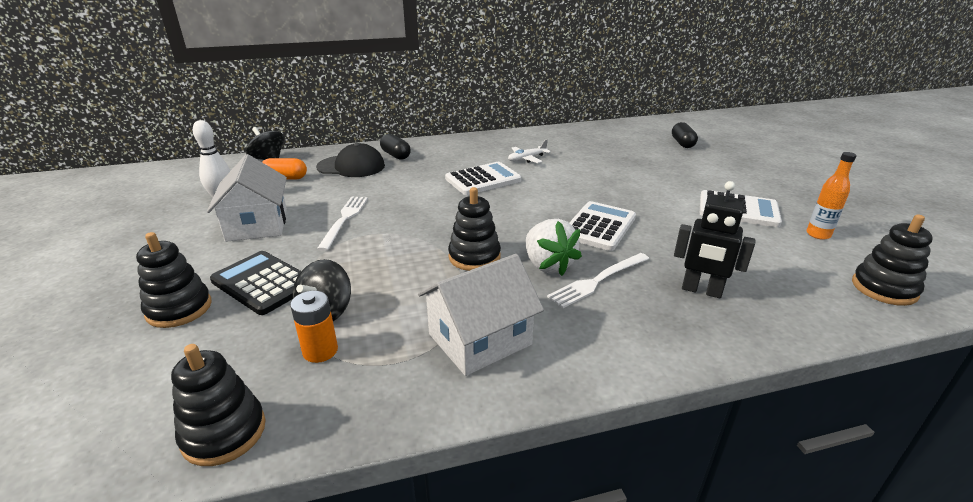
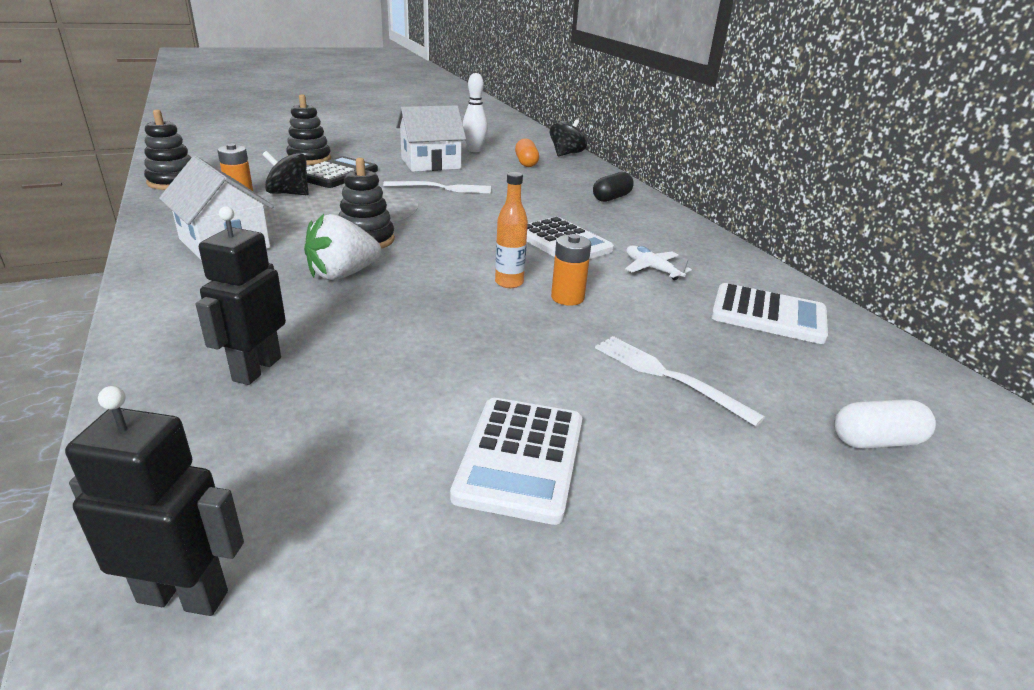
camera: 80 degrees right, 0 degrees up
(351, 166) = (567, 182): black cap -> none
(572, 186) = (567, 298): none -> orange battery
(598, 280) = (302, 300): white fork -> white fork (668, 376)
(599, 227) = (437, 310): white calculator -> white calculator (768, 315)
(682, 143) = (876, 441): black capsule -> white capsule
(818, 234) = (417, 560): orange bottle -> orange bottle (509, 283)
(884, 288) = (184, 596): black stacking toy -> black robot

